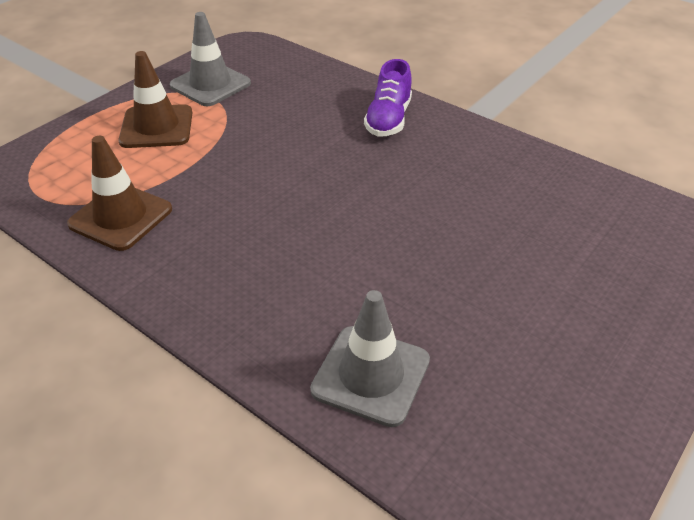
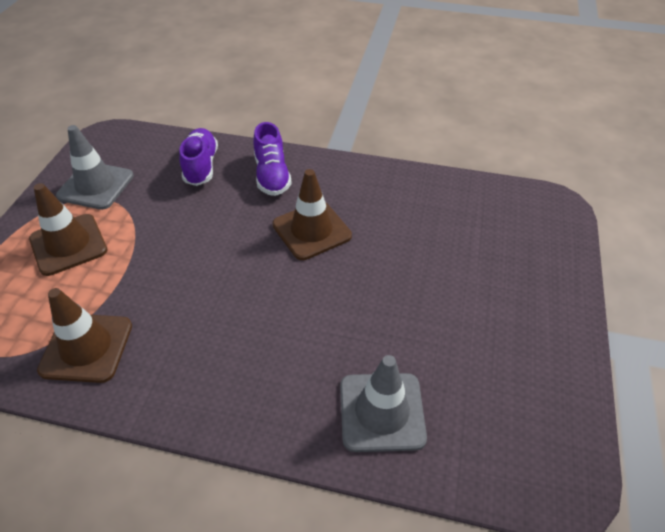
camera: 25 degrees left, 5 degrees up
(320, 93) = (201, 166): none -> purple shoe
(400, 181) = (311, 230): none -> brown traffic cone

